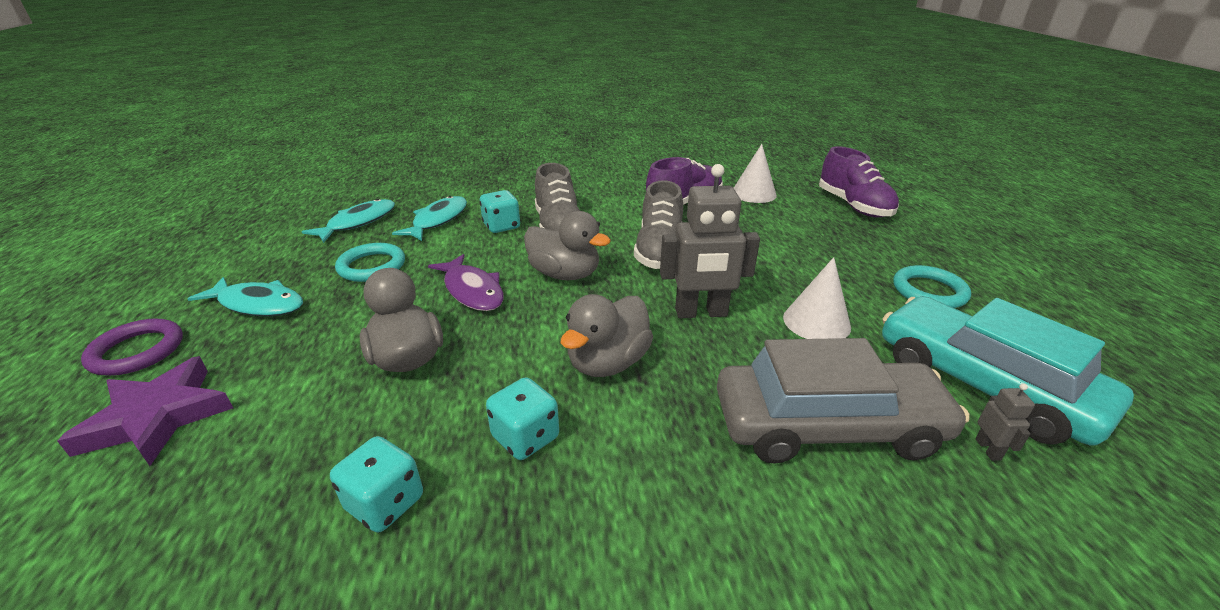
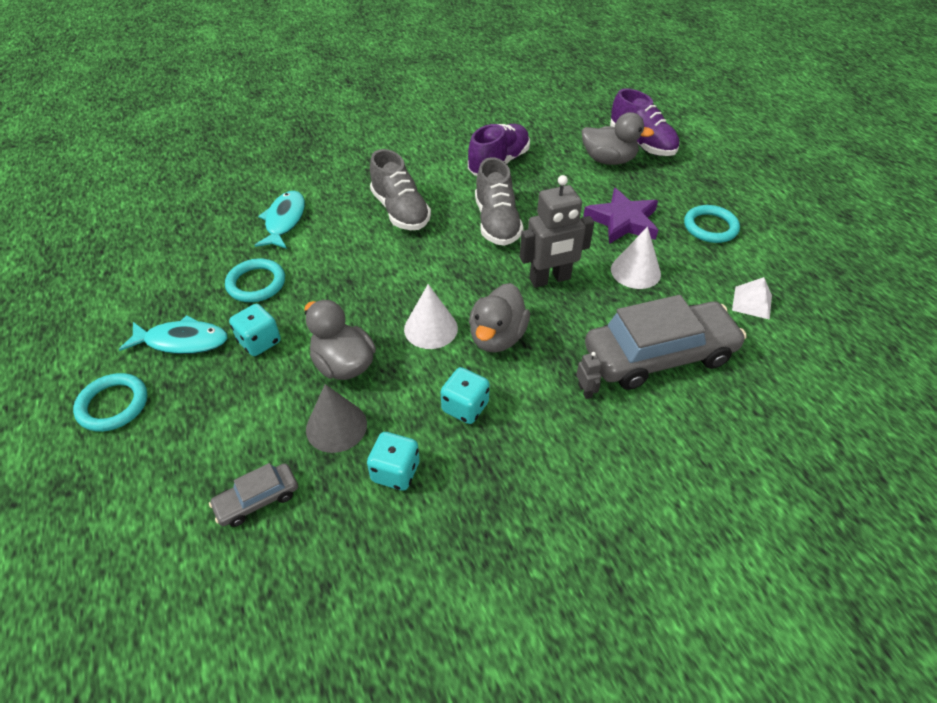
camera: 15 degrees left, 15 degrees up
(137, 351) = (113, 405): purple ring -> turquoise ring
(158, 416) = (182, 452): purple star -> purple star (623, 221)
(189, 497) = (257, 500): none -> grey car
(351, 426) = (336, 426): none -> grey cone
(358, 222) = (209, 236): turquoise fish -> none
(472, 290) = (360, 292): purple fish -> none
(501, 226) = (348, 218): turquoise dice -> turquoise dice (259, 342)
(565, 274) = (428, 261): grey duck -> grey duck (608, 160)
(753, 193) = (555, 141): white cone -> white cone (430, 328)
(983, 384) = (752, 302): turquoise car -> white pyramid
(988, 449) = (757, 350): grey robot -> grey robot (585, 391)

